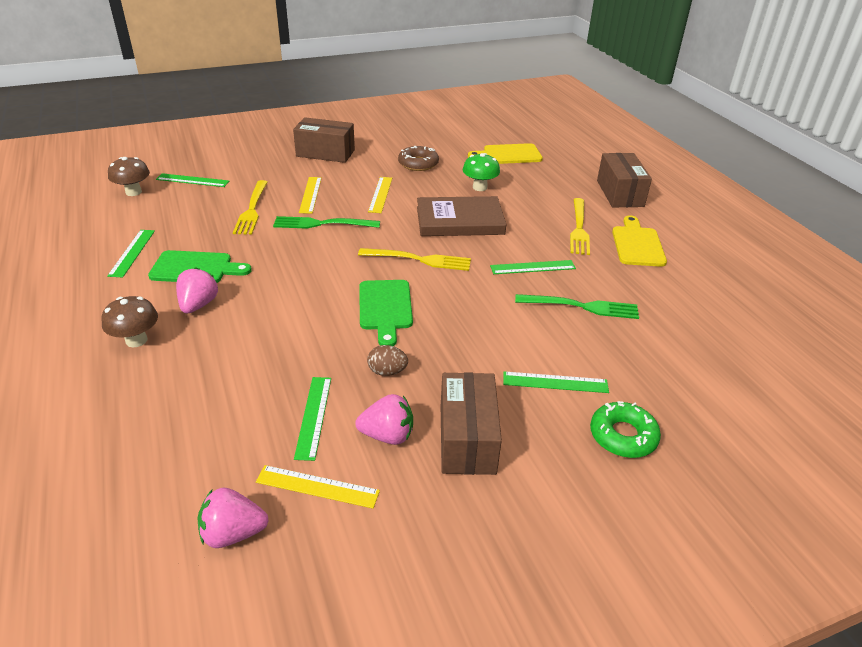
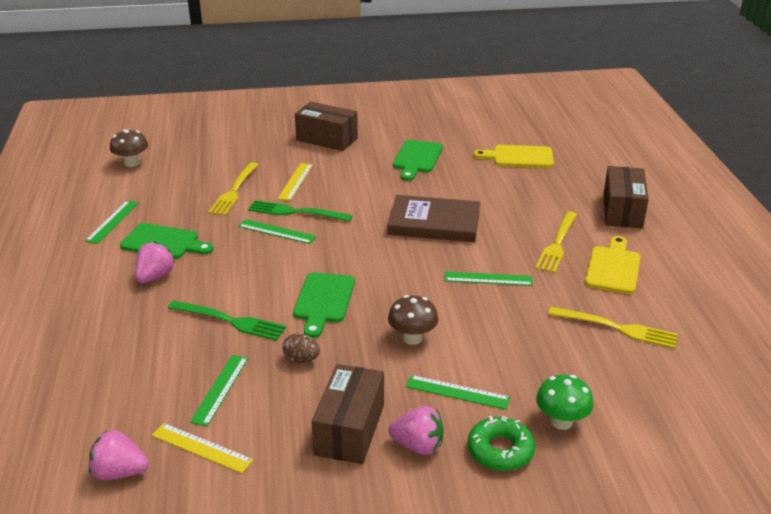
camera: 15 degrees right, 5 degrees down
(136, 340) = (92, 302): brown mushroom -> brown mushroom (412, 338)
(192, 180) = (189, 156): green ruler -> green ruler (277, 231)
(380, 194) = (365, 188): yellow ruler -> none
(387, 435) = (279, 415): pink strawberry -> pink strawberry (418, 446)
(418, 164) = (417, 158): brown donut -> green cutting board
(419, 259) = (376, 258): yellow fork -> yellow fork (618, 328)
(479, 187) = (471, 190): green mushroom -> green mushroom (561, 421)
(582, 306) = (520, 324): green fork -> green fork (231, 321)

